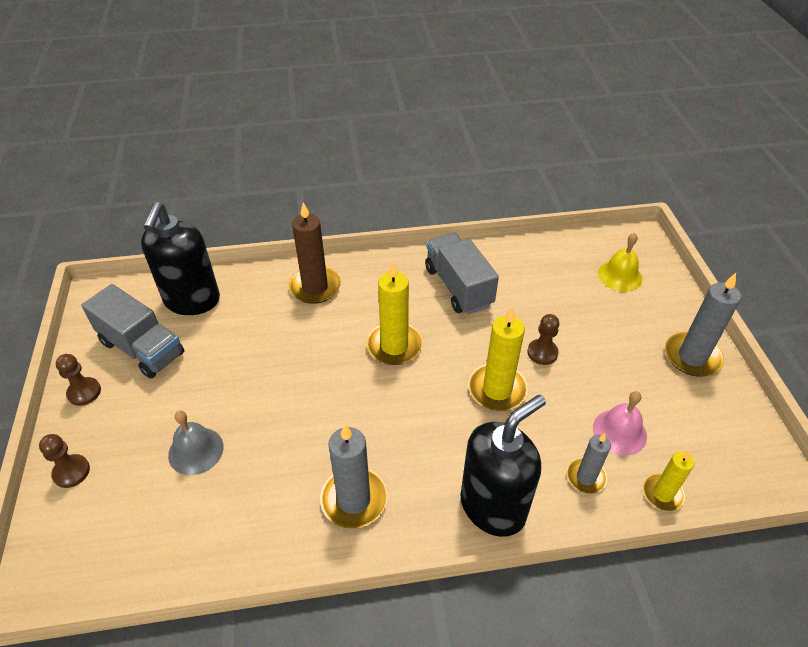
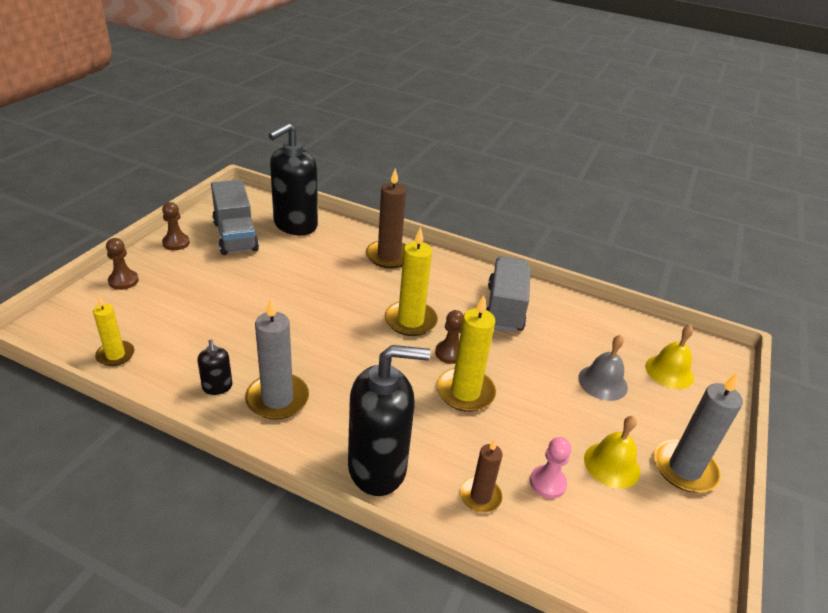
camera: 30 degrees right, 10 degrees down
(196, 450) = (206, 310): grey bell -> grey bell (602, 382)
(288, 525) = (217, 387): none -> black soap dispenser
(542, 353) = (533, 388): brown pawn -> brown pawn (450, 353)
(586, 477) = (480, 496): grey candle -> brown candle
(619, 432) = (547, 483): pink bell -> pink pawn
(646, 386) = (612, 464): none -> yellow bell
(662, 494) = (542, 553): yellow candle -> yellow candle (115, 355)

